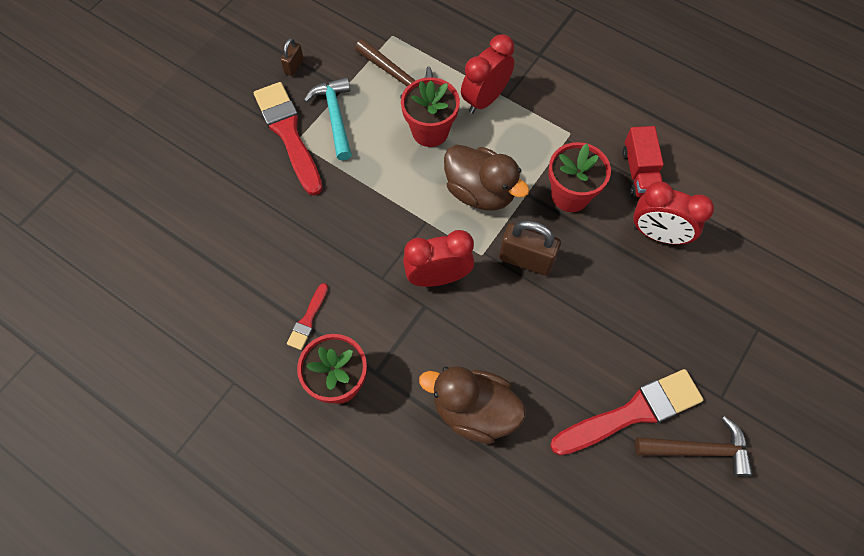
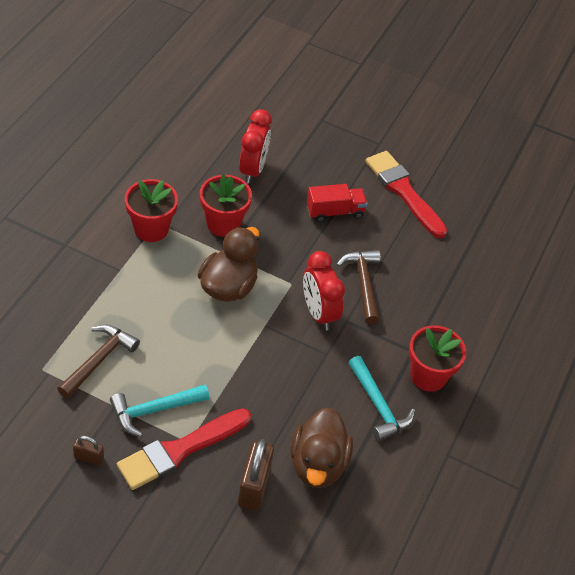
camera: 105 degrees left, 15 degrees down
(308, 319) = (378, 406): red brush -> turquoise hammer
(430, 131) = (165, 328): red flower pot -> red flower pot (151, 229)
(474, 411) = (427, 284): brown duck -> brown duck (318, 464)
(485, 99) = (123, 286): red clock -> none
(526, 260) = (291, 253): brown padlock -> brown padlock (254, 487)
(639, 172) = (194, 178): red truck -> red truck (335, 212)
(698, 450) = (420, 158): brown hammer -> brown hammer (363, 284)

